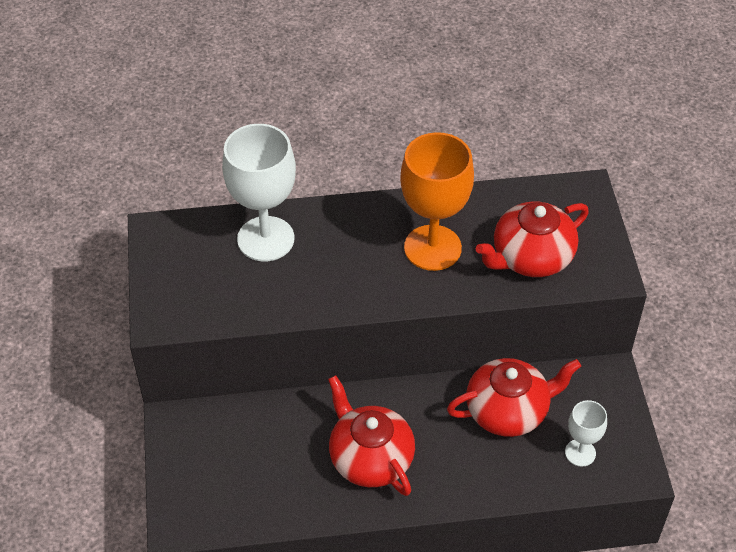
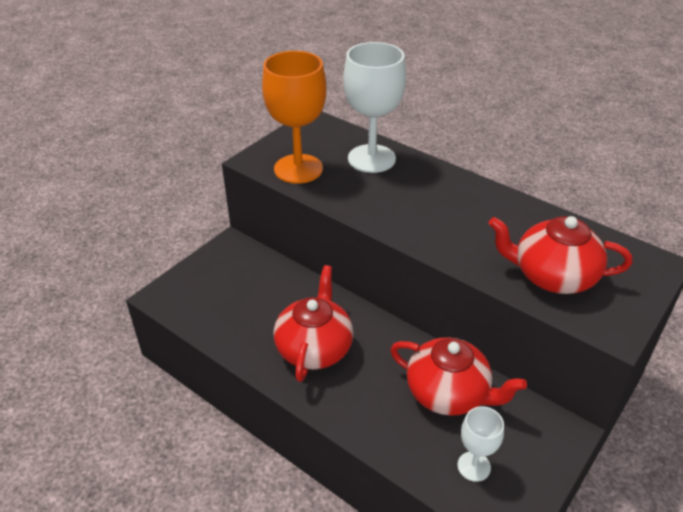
camera: 45 degrees right, 10 degrees down
(432, 248) = (479, 226): orange goblet -> orange goblet (298, 169)

